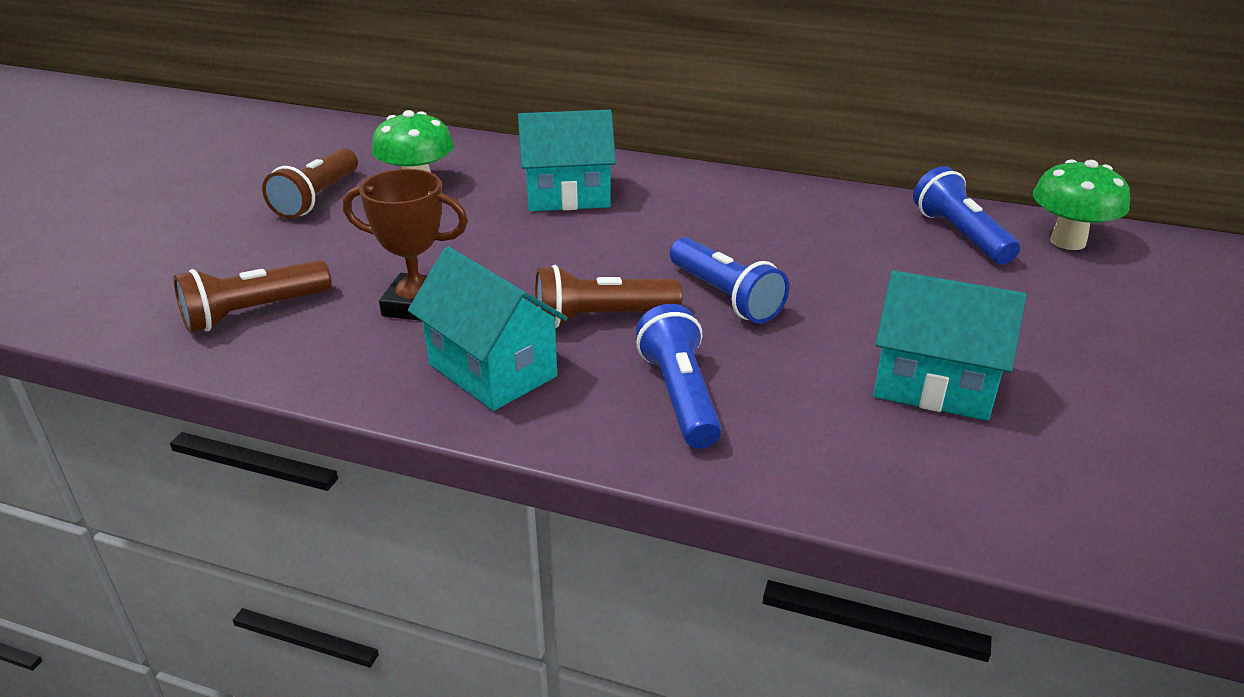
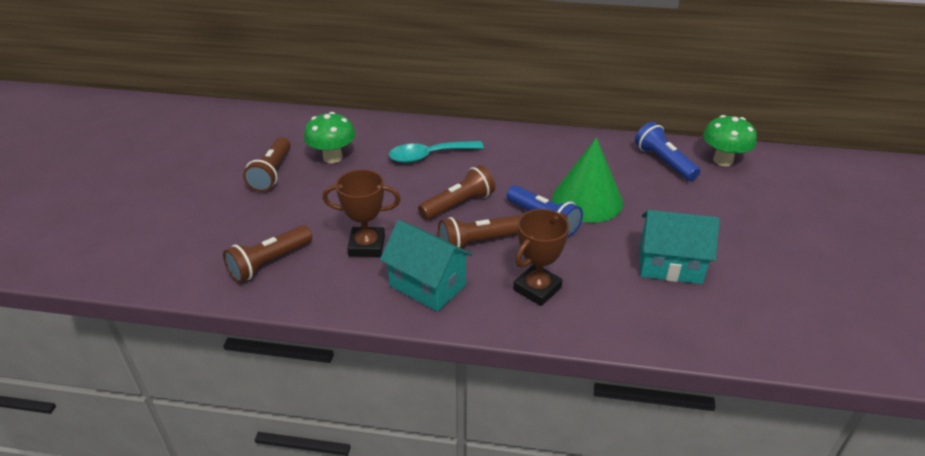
camera: 10 degrees left, 5 degrees up
(568, 196) = (429, 156): turquoise house -> turquoise spoon
(590, 263) = (458, 204): none -> brown flashlight
(679, 395) = (537, 288): blue flashlight -> brown trophy
(810, 276) = (587, 200): none -> green cone

